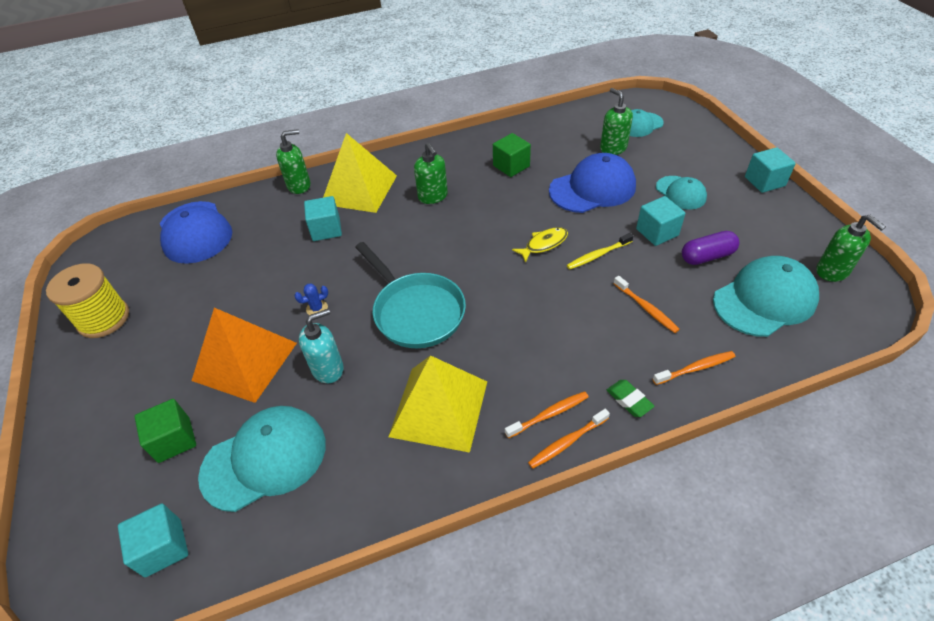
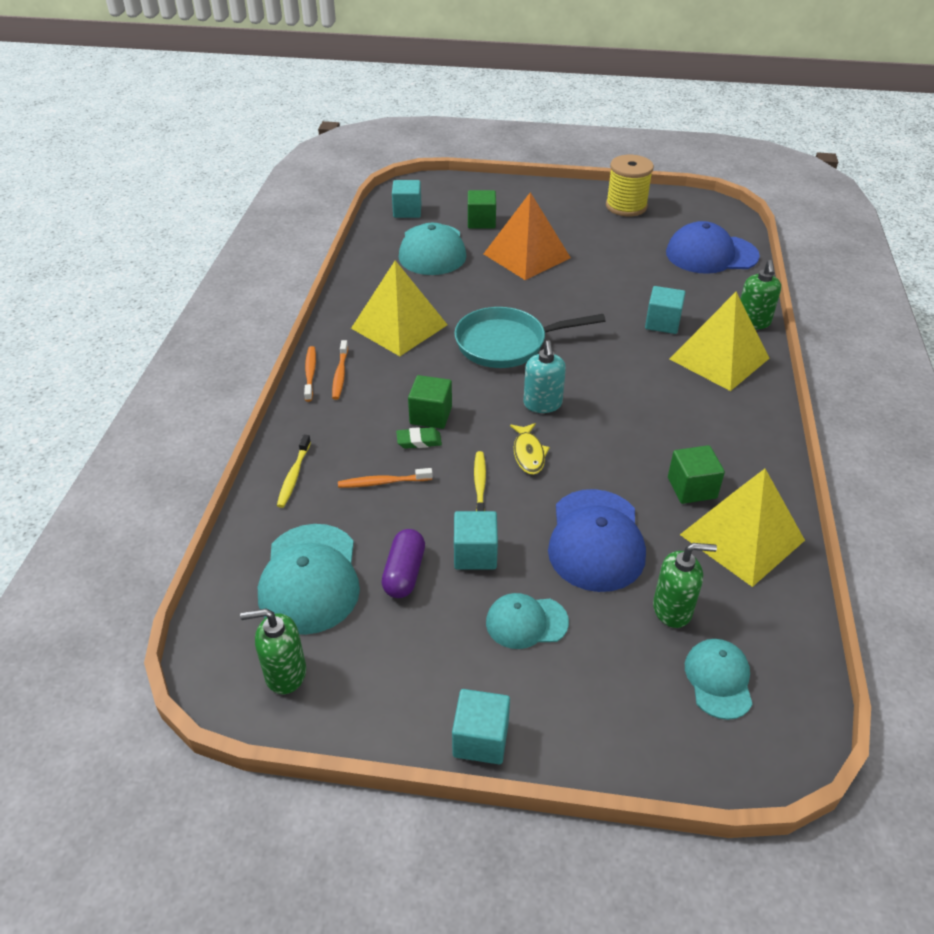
camera: 115 degrees right, 5 degrees down
(317, 308) = (555, 296): blue cactus -> none
(328, 369) = (485, 288): turquoise soap dispenser -> turquoise soap dispenser (542, 404)
(433, 196) = (670, 405): green soap dispenser -> none
(535, 140) = (742, 537): none -> yellow pyramid
(549, 317) = (431, 415): none -> green cube
(629, 400) = (308, 421): green eraser -> green eraser (419, 441)
(695, 368) = (294, 476): orange toothbrush -> yellow toothbrush

